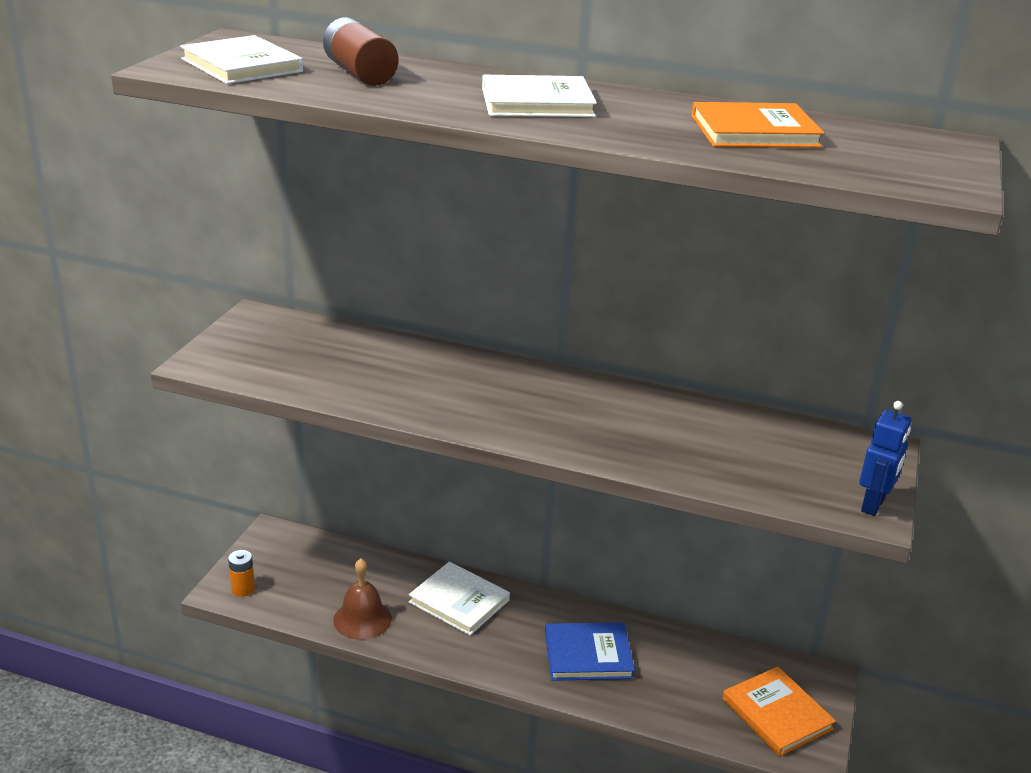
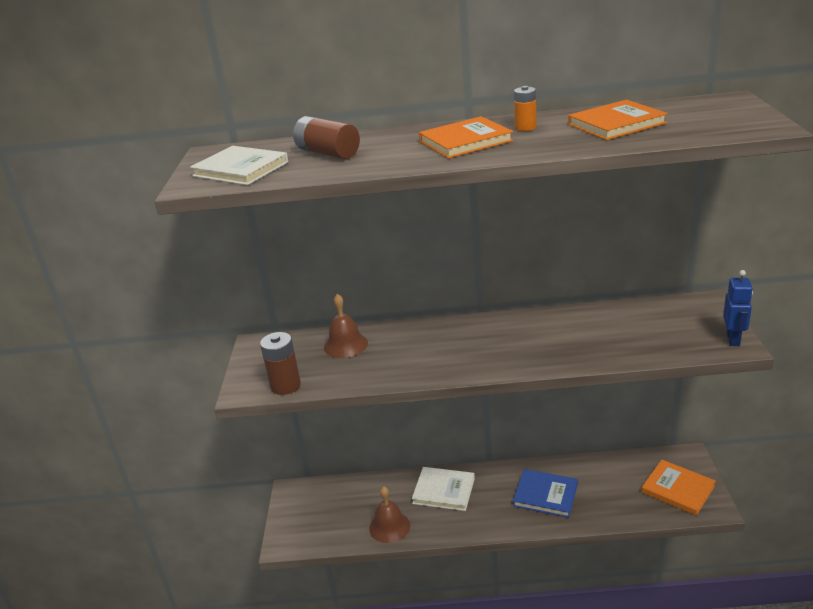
camera: 15 degrees left, 0 degrees up
(243, 589) = (296, 537): orange battery -> orange battery (525, 127)
(250, 373) = (285, 385): none -> brown battery
(359, 350) = (345, 345): none -> brown bell
(537, 102) = (465, 141): white book -> orange book
(588, 655) = (545, 495): blue book -> blue book turned 45 degrees clockwise

